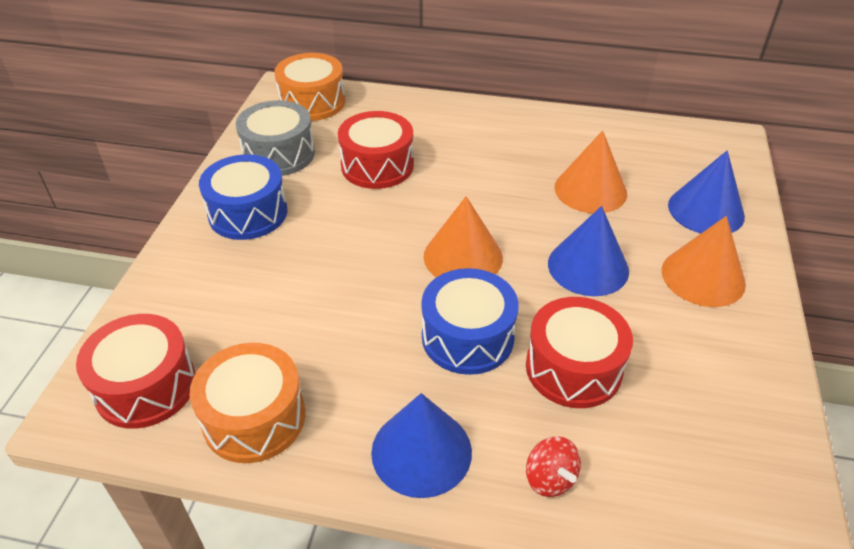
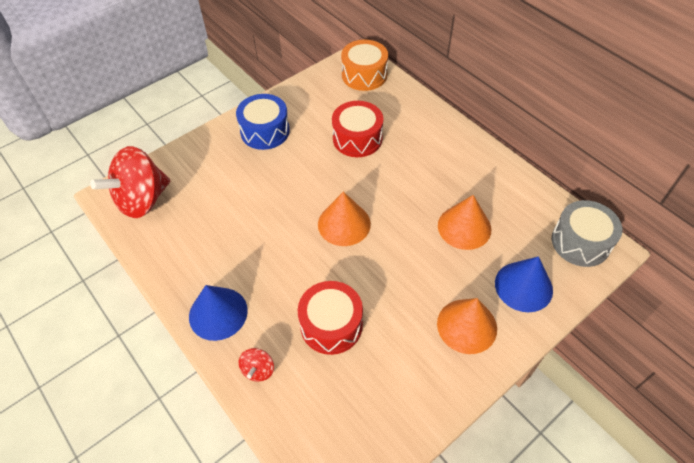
camera: 40 degrees right, 10 degrees up
(146, 386) = (142, 200): red drum -> red spinning top
(254, 418) = (168, 246): orange drum -> none
(279, 154) = (313, 102): grey drum -> grey drum (580, 242)
(467, 337) = (298, 271): blue drum -> none
(588, 267) = (405, 274): blue cone -> none

